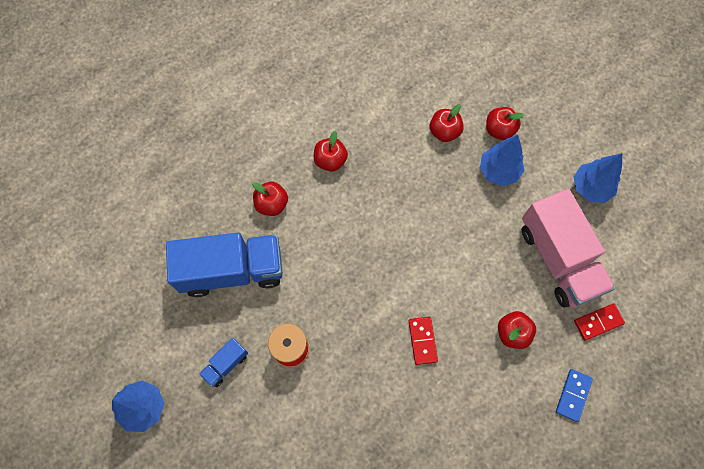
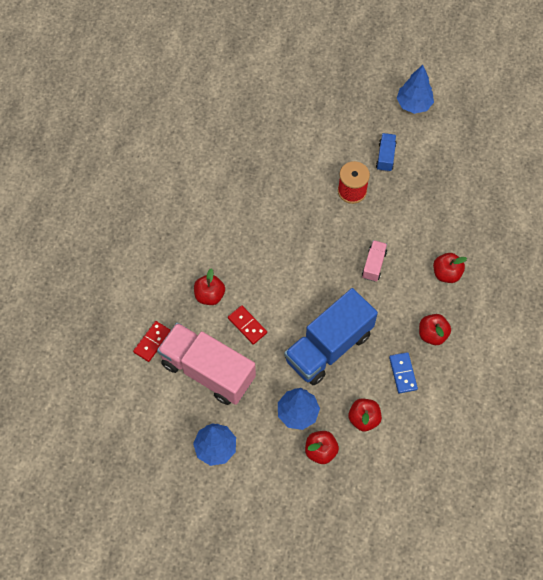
camera: 145 degrees right, 5 degrees down
(232, 271) = (433, 212): blue truck -> blue truck (328, 347)
(331, 257) = (374, 265): none -> pink truck
(422, 341) = (268, 251): red domino -> red domino (247, 325)
(573, 395) = (143, 281): blue domino -> blue domino (402, 373)

